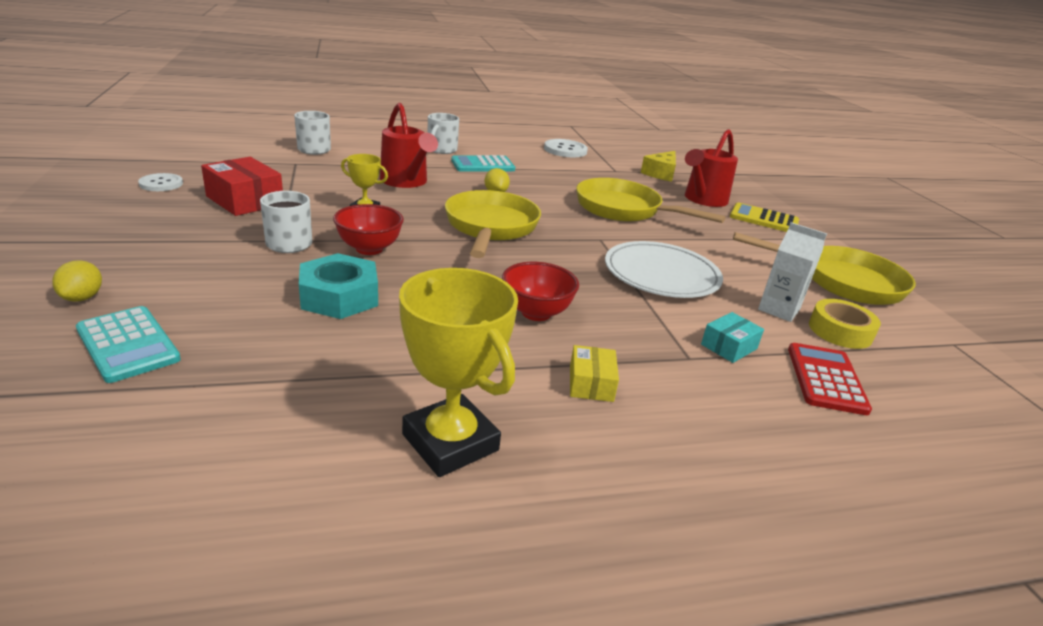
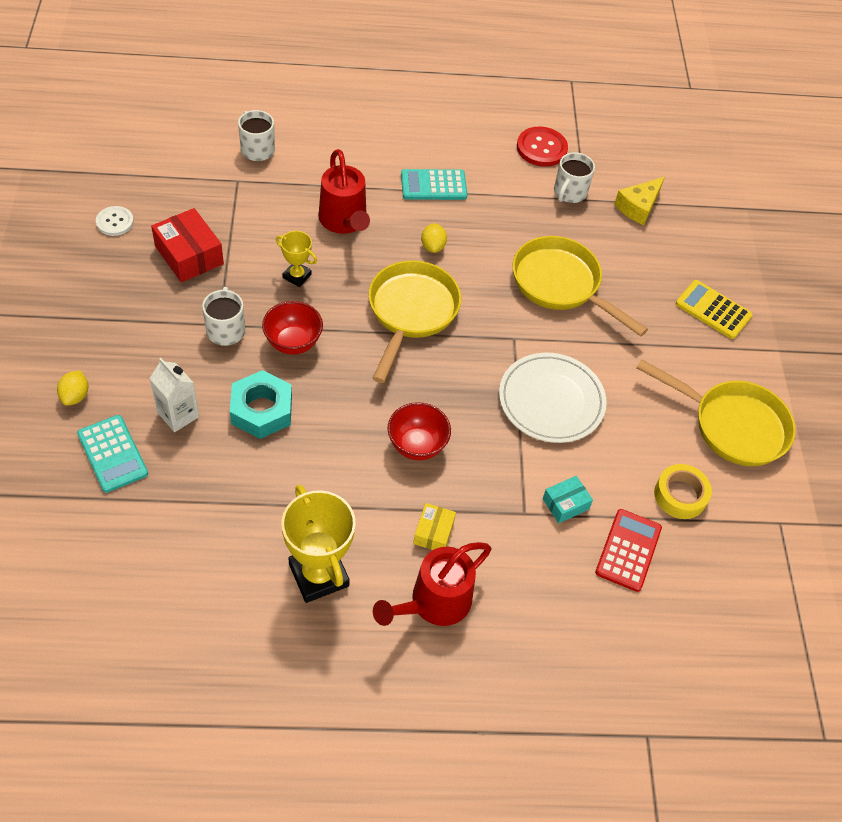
camera: 10 degrees right, 25 degrees up
(441, 150) = (395, 149): white mug -> white mug (569, 193)
(565, 150) = (541, 148): white button -> red button
(703, 200) = (661, 267): red watering can -> red watering can (433, 604)
(778, 309) = (639, 461): white carton -> white carton (178, 415)

